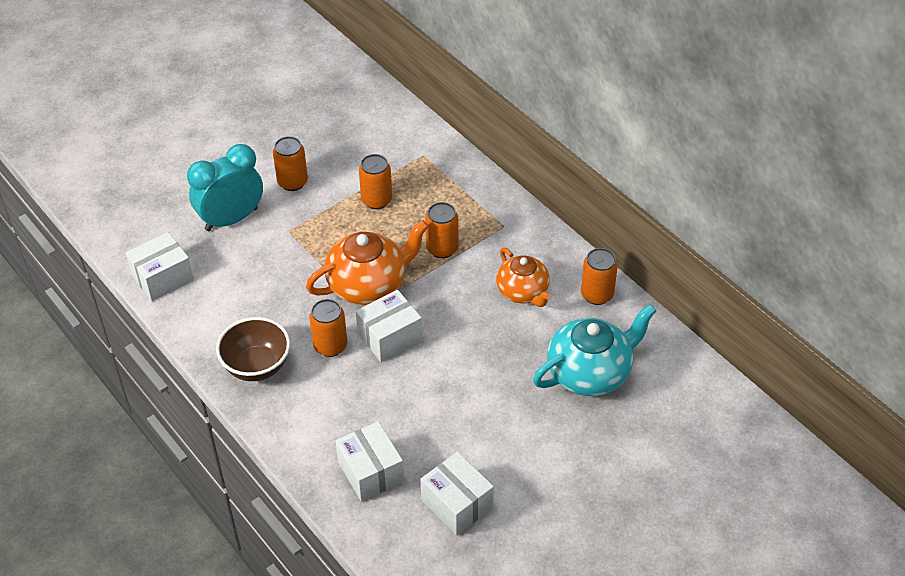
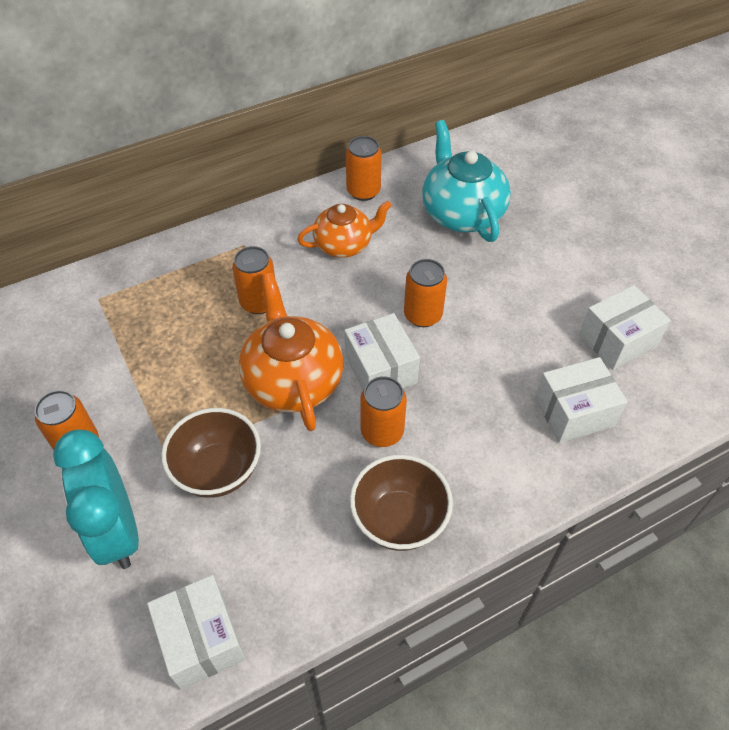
camera: 80 degrees left, 5 degrees up
(283, 259) = (218, 471): none -> brown bowl
(376, 200) = (154, 355): orange can -> orange can (423, 315)

